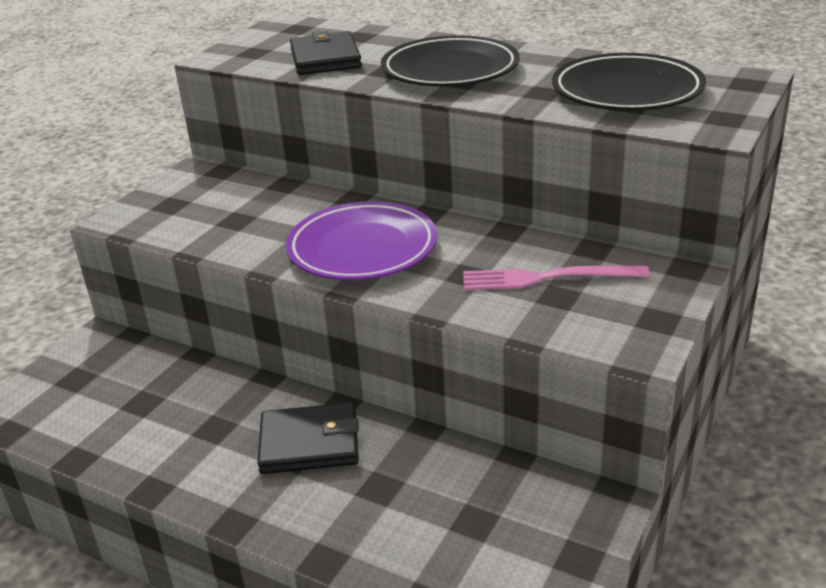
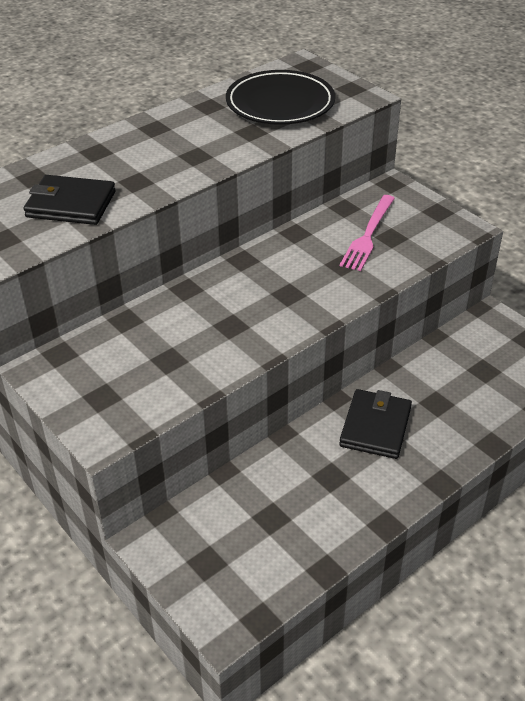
camera: 70 degrees left, 10 degrees up
(362, 248) = (271, 301): purple plate -> none
(450, 70) = (167, 155): black plate -> none

